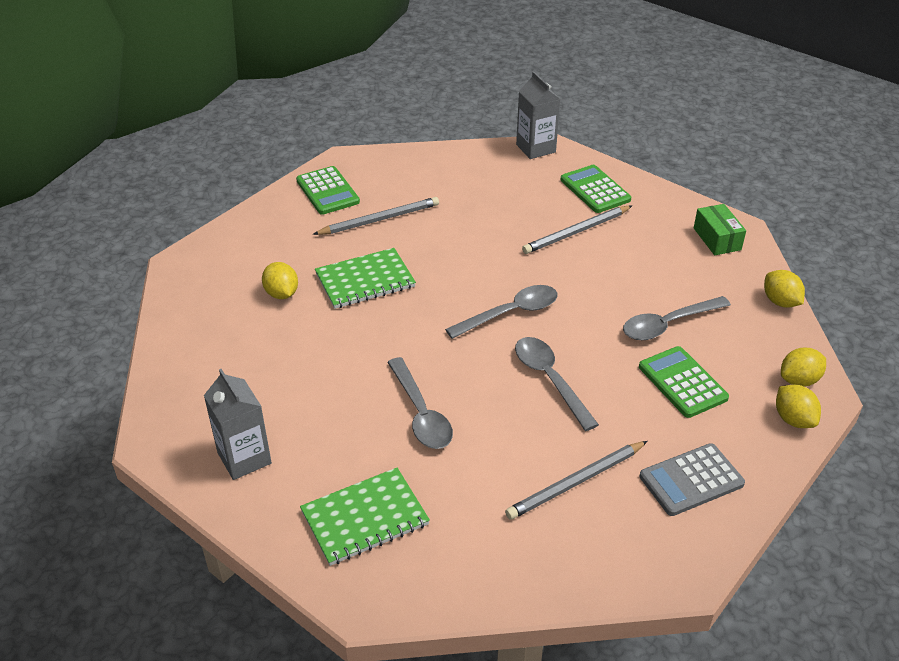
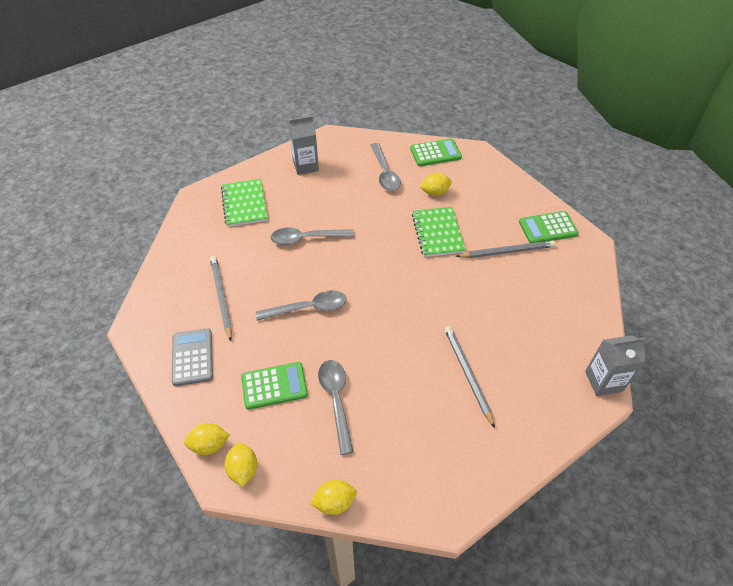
camera: 105 degrees right, 10 degrees up
(379, 219) = (507, 251): grey pencil -> grey pencil turned 90 degrees counterclockwise
(510, 313) = (380, 303): grey spoon -> grey spoon (385, 173)
(595, 190) = (529, 409): green calculator -> green calculator (435, 153)
(717, 239) = (434, 487): green box -> none

